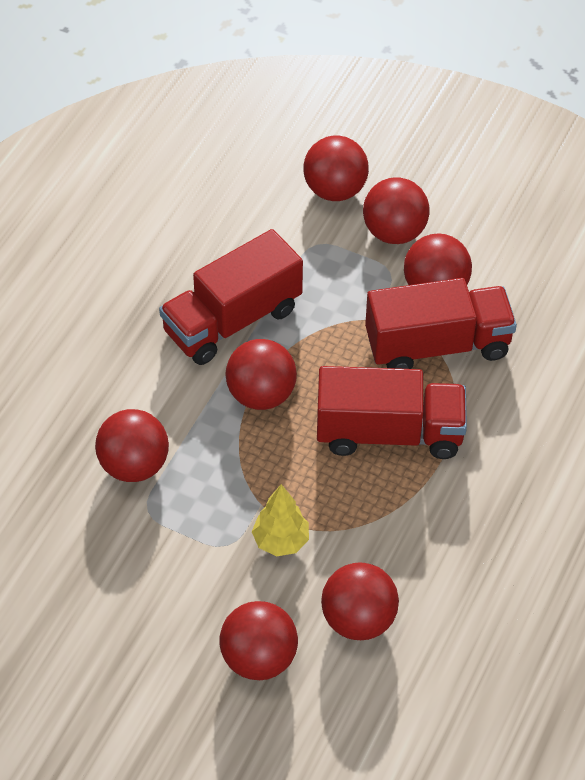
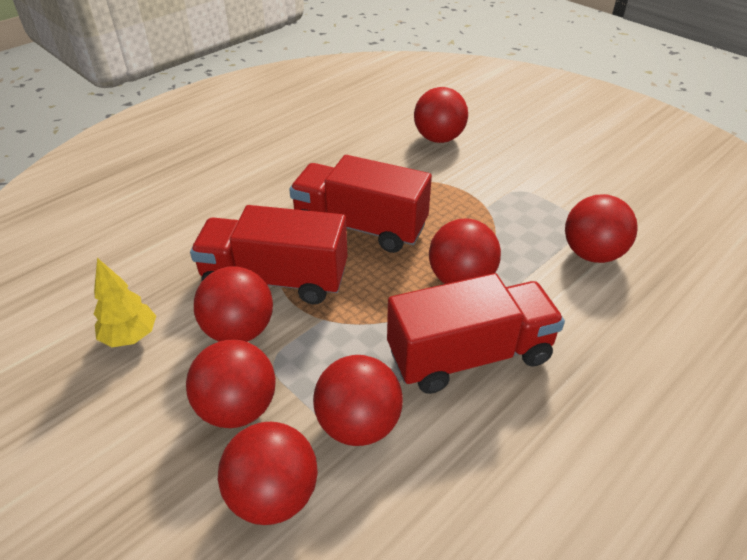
camera: 160 degrees left, 10 degrees down
(259, 658) = (512, 135): red ball -> red ball (358, 424)
(280, 541) = (478, 184): yellow tree -> yellow tree (130, 337)

